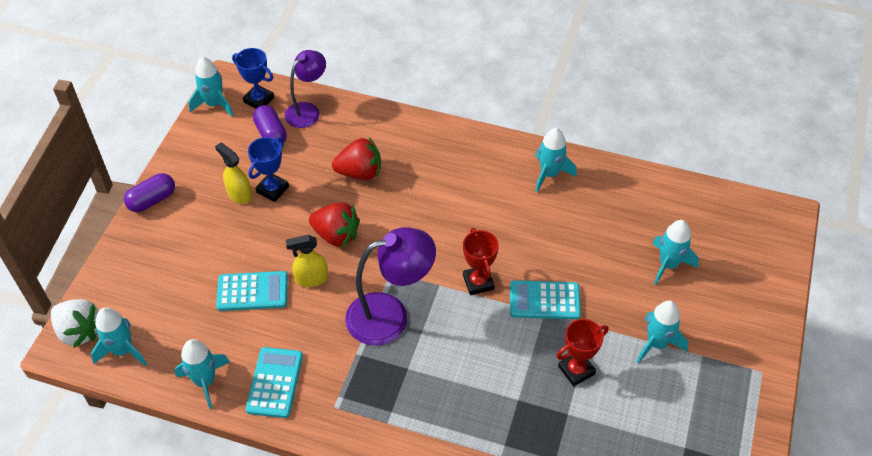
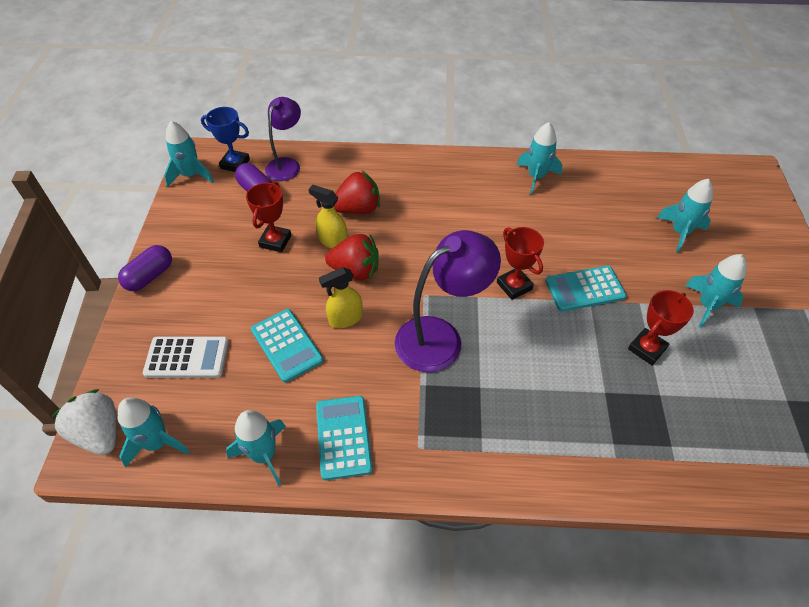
camera: 15 degrees left, 0 degrees up
(79, 331) = (99, 433): white strawberry -> white strawberry turned 150 degrees counterclockwise
(165, 283) = (187, 357): none -> white calculator
(239, 194) = (242, 252): yellow spray bottle -> yellow spray bottle (333, 241)
(252, 291) = (287, 345): turquoise calculator -> turquoise calculator turned 75 degrees clockwise
(272, 189) = (275, 241): blue trophy -> red trophy

